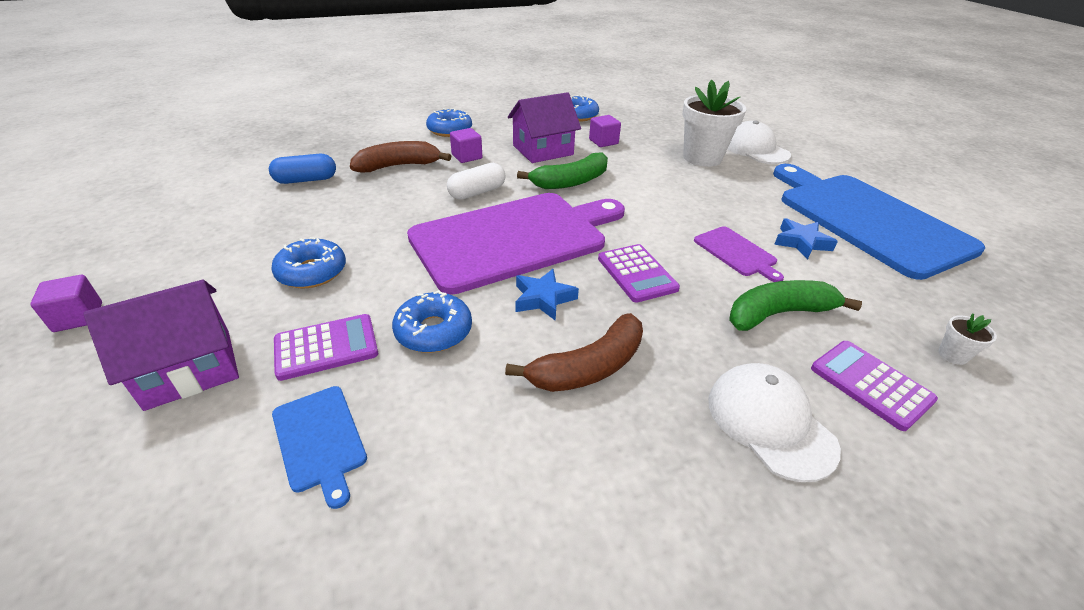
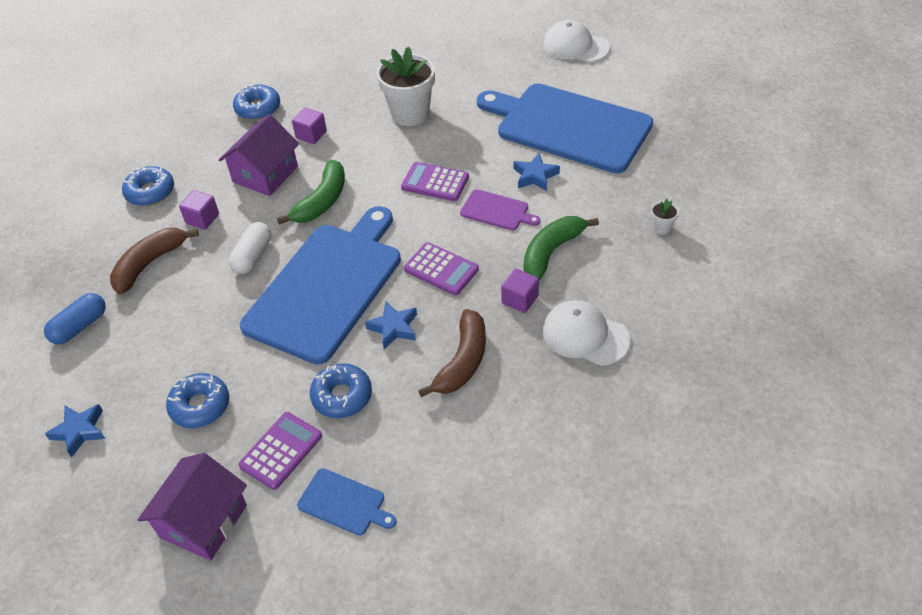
camera: 30 degrees left, 10 degrees up
(78, 317) = (63, 546): purple cube -> purple cube (520, 299)
(212, 242) = (79, 431): none -> blue star
(514, 238) = (327, 287): purple cutting board -> blue cutting board
(755, 149) = (447, 79): white cap -> white cap (576, 46)
(870, 384) = (626, 277): purple calculator -> purple calculator (435, 182)

